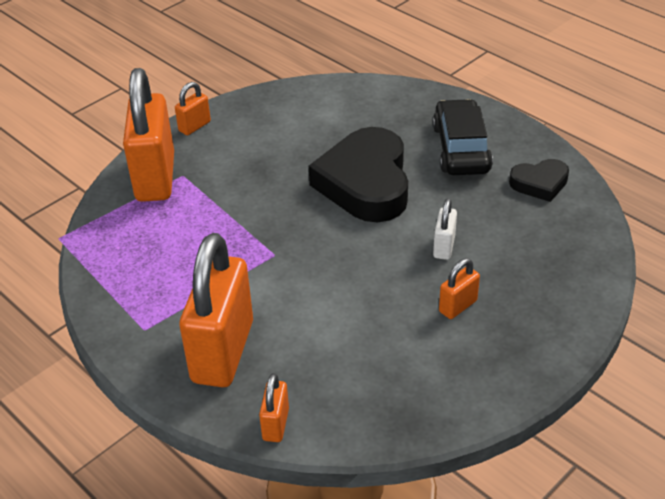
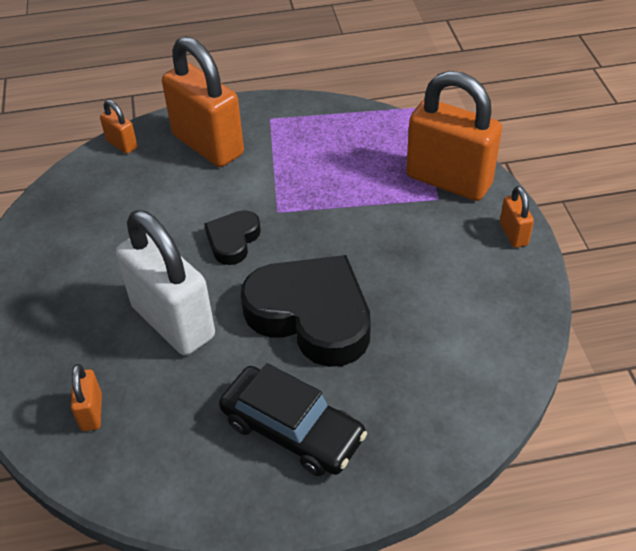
camera: 125 degrees right, 5 degrees up
(444, 247) = (173, 322): white padlock -> white padlock, size x2.26
(458, 306) = (104, 289): orange padlock -> orange padlock (91, 412)
(539, 183) = (173, 462): black heart -> black heart (233, 240)

